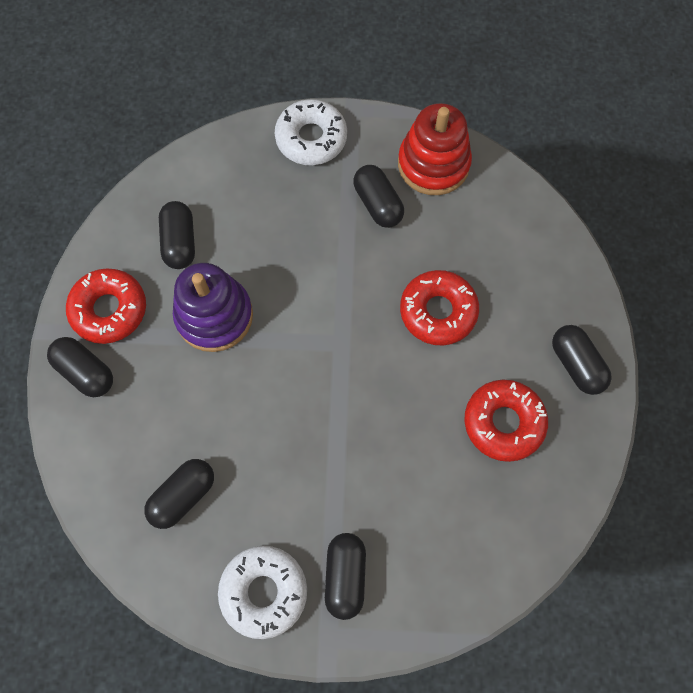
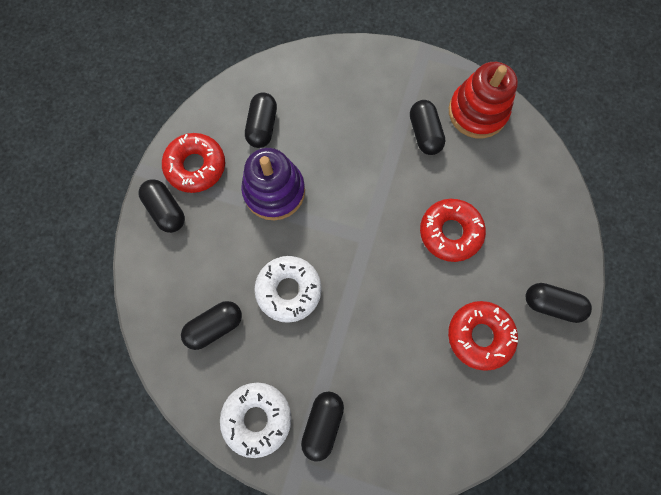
camera: 15 degrees right, 5 degrees up
(311, 138) = (385, 68): white donut -> white donut (289, 290)
(576, 364) = (551, 304): black capsule -> black capsule turned 60 degrees counterclockwise

